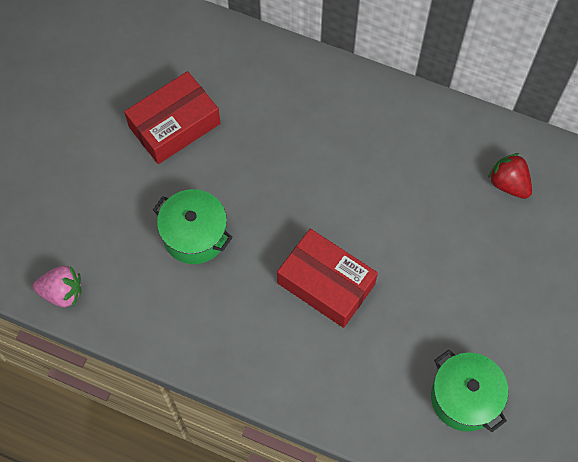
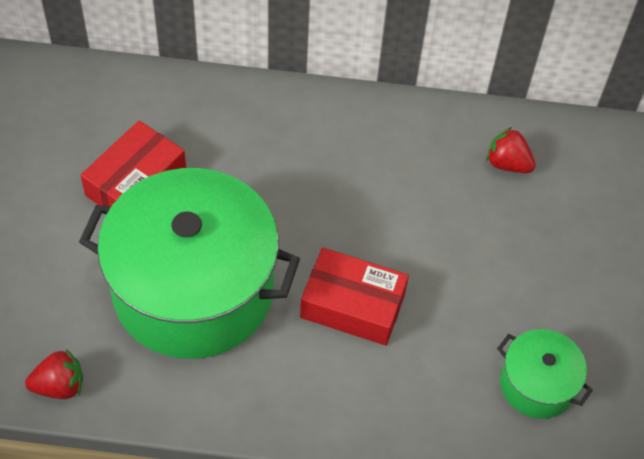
camera: 20 degrees left, 10 degrees down
(62, 292) = (60, 386): pink strawberry -> red strawberry
(195, 235) = (193, 290): green pot -> green pot, size x2.19

